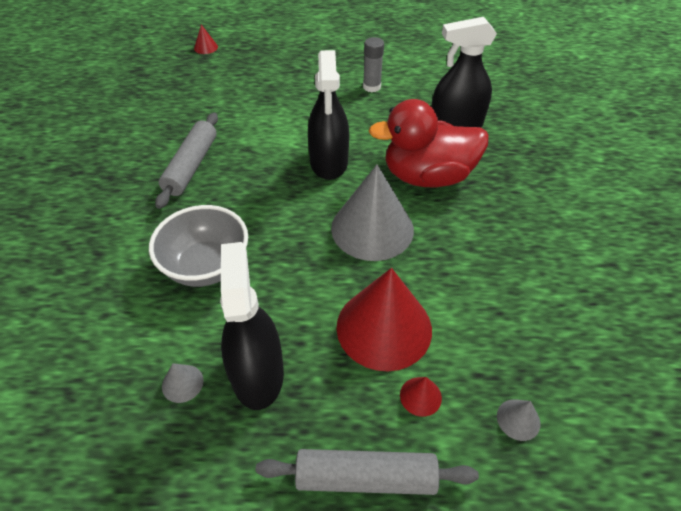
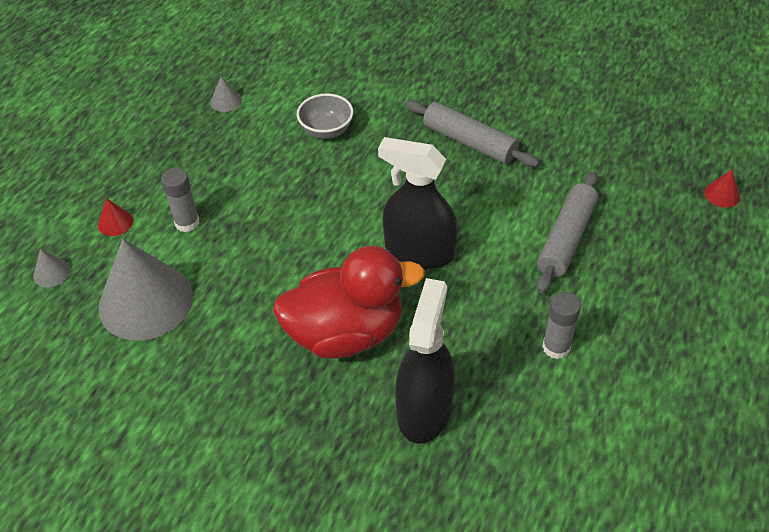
camera: 115 degrees right, 0 degrees up
(207, 266) = (326, 131): grey bowl -> grey bowl, size x0.65
(257, 373) = (204, 139): black spray bottle -> none
(365, 477) = (88, 173): grey rolling pin -> grey rolling pin (566, 239)
(372, 228) = (299, 254): grey cone -> grey cone (146, 301)
(384, 327) = (187, 222): red cone -> grey glue stick
(427, 176) = (346, 333): red duck -> red duck turned 60 degrees clockwise

